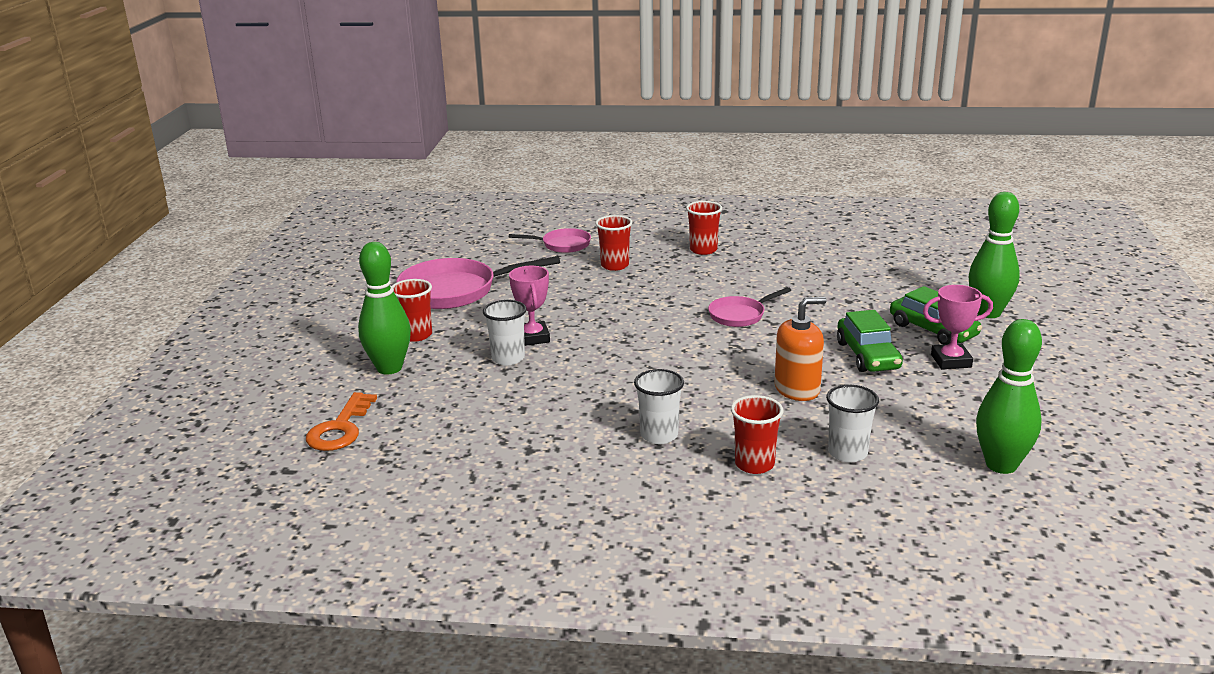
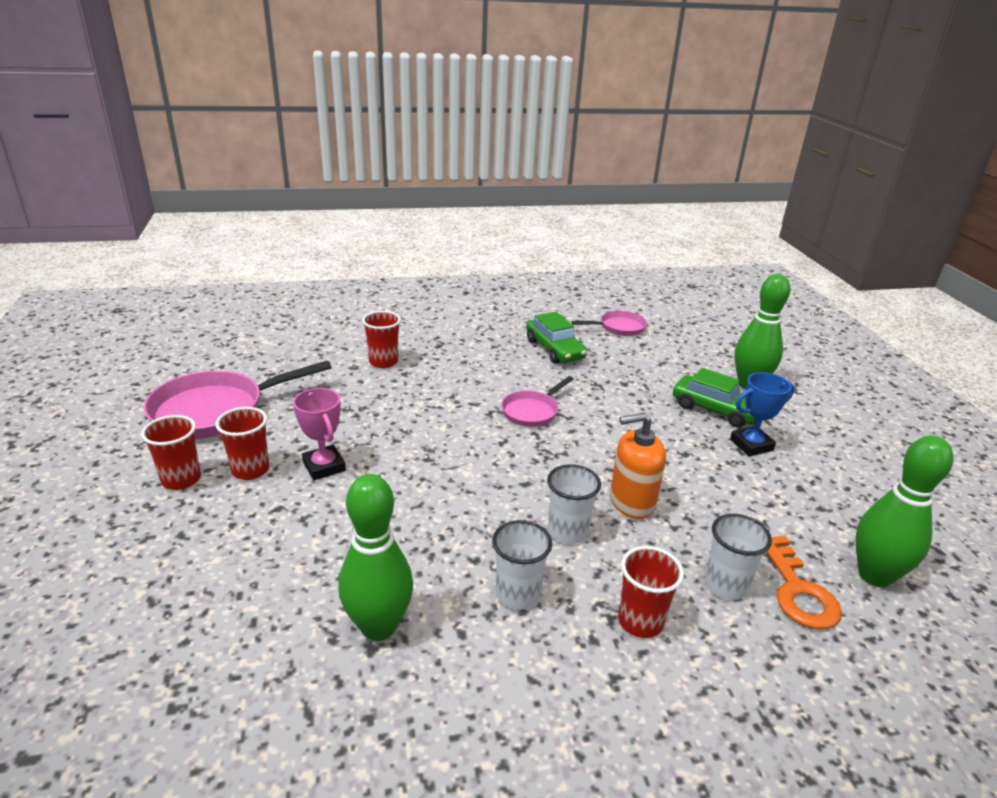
camera: 20 degrees left, 5 degrees up
(340, 428) = (101, 656): orange key -> orange key (797, 590)
(389, 368) = (155, 537): green bowling pin -> green bowling pin (379, 626)
(508, 358) = (303, 501): white cup -> white cup (567, 532)
(563, 245) = (321, 341): pink pan -> pink pan (619, 327)
(703, 250) = (464, 336): red cup -> red cup (250, 470)
(797, 389) = (631, 502): orange soap dispenser -> orange soap dispenser turned 150 degrees counterclockwise
(867, 355) = (675, 448): green car -> green car (554, 349)
(951, 361) = (751, 445): pink trophy -> blue trophy

